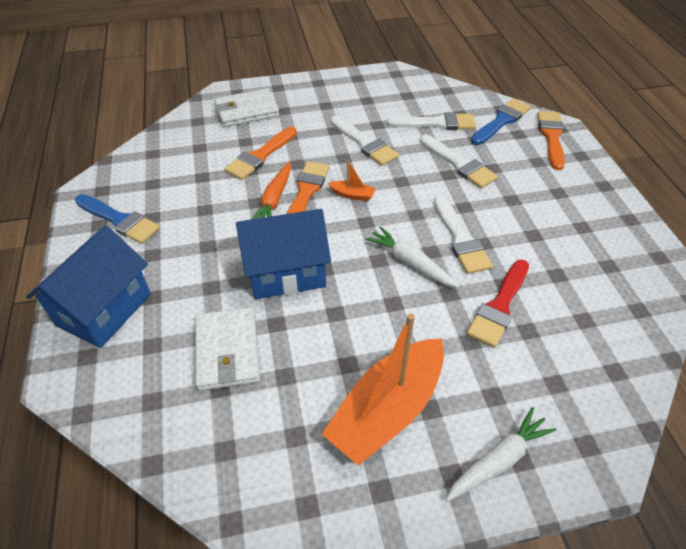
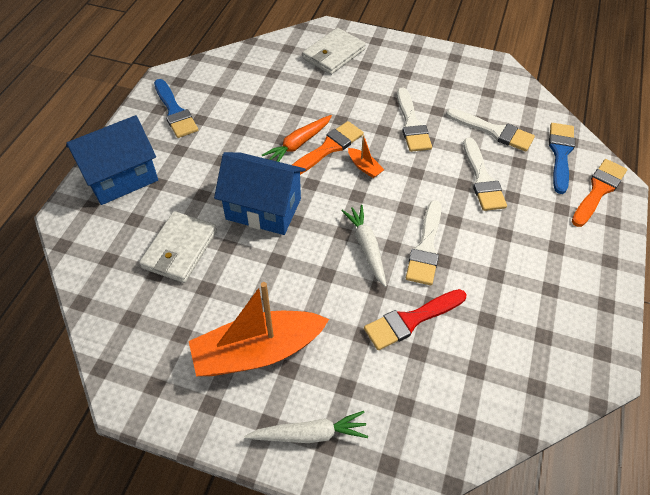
camera: 30 degrees right, 5 degrees up
(247, 111) = (333, 54): white wallet -> white wallet turned 60 degrees counterclockwise
(260, 156) = (315, 100): orange brush -> none
(501, 121) = (560, 154): blue brush -> blue brush turned 60 degrees counterclockwise

